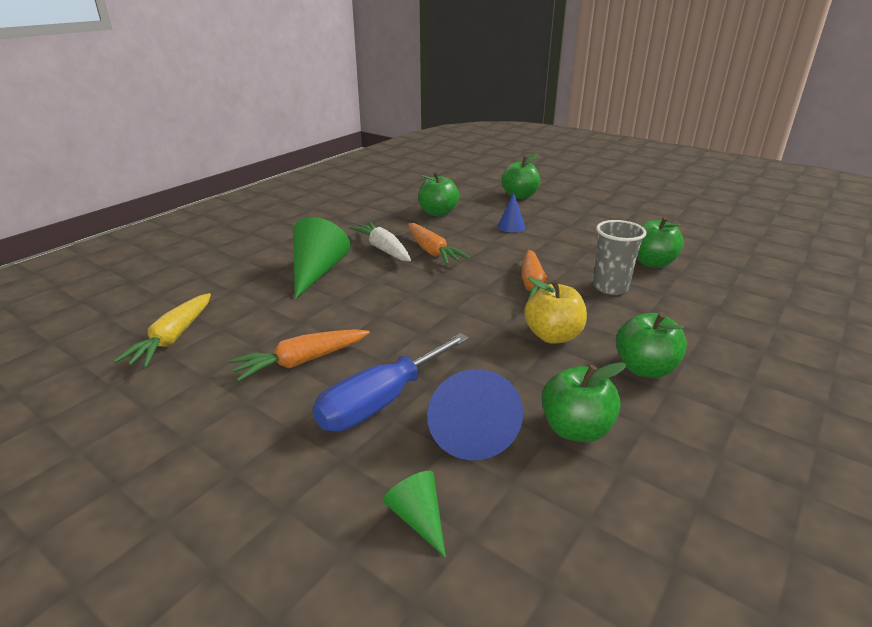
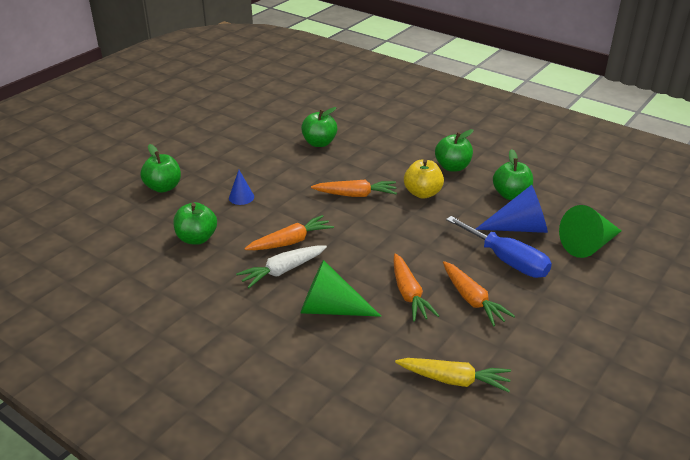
camera: 90 degrees left, 5 degrees up
(326, 316) = (409, 294): none -> orange carrot
(418, 518) = (588, 245): green cone -> green cone, size x1.85
(610, 287) = (356, 164): grey cup -> none

